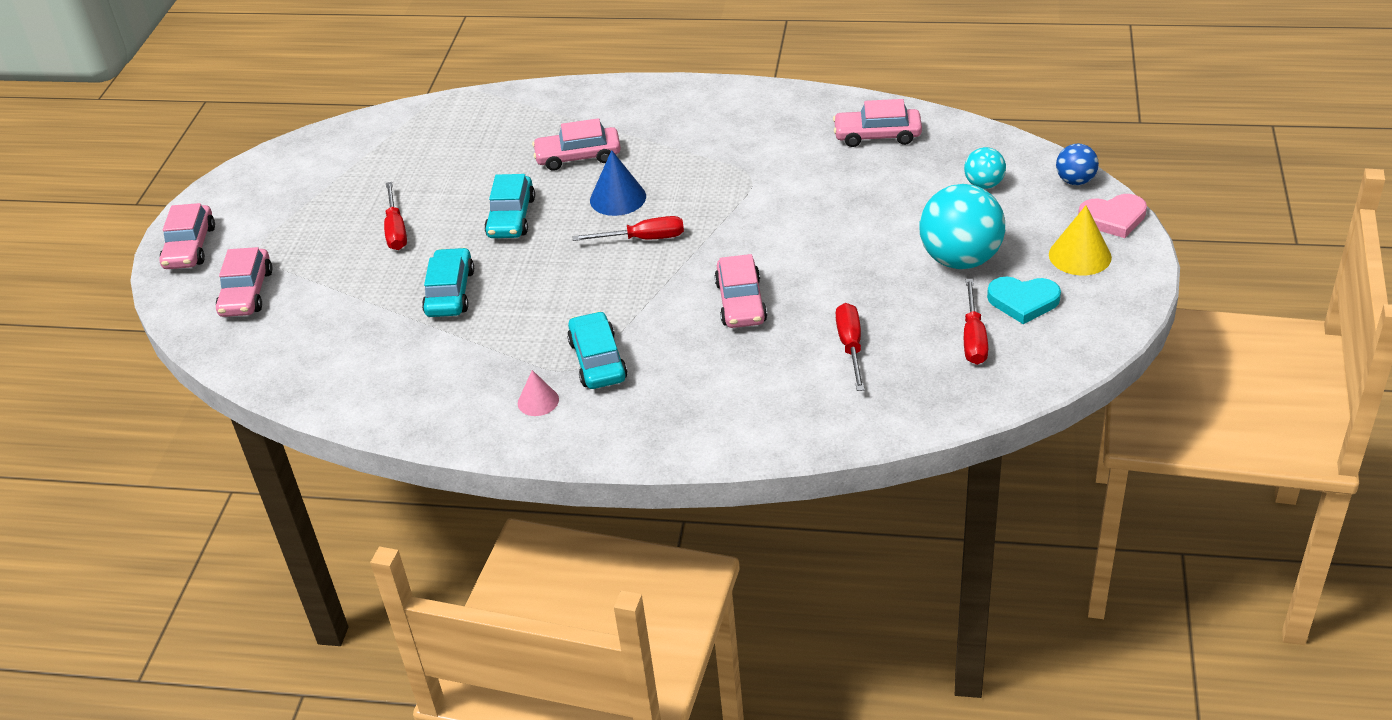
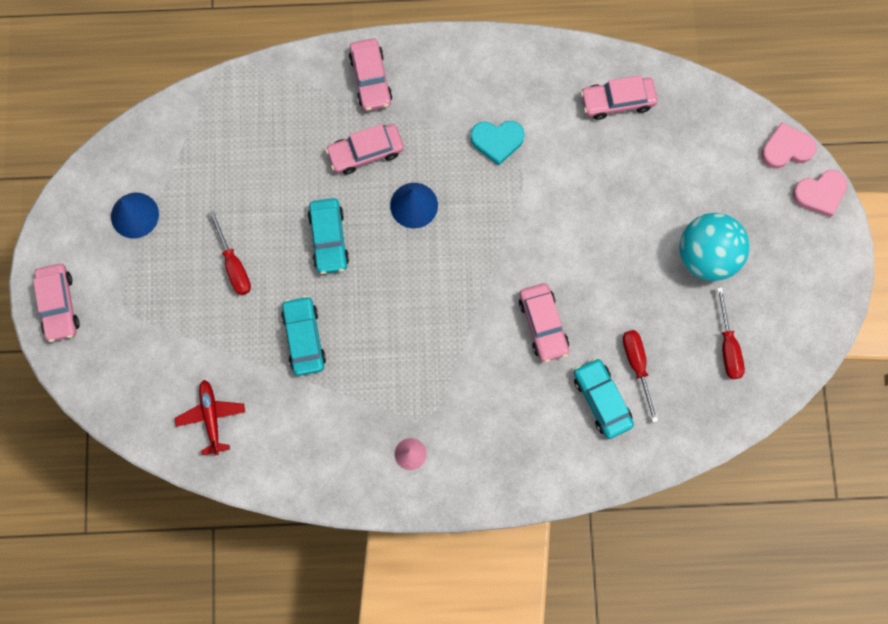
camera: 15 degrees left, 35 degrees up
(246, 293) = (131, 357): pink car -> pink car (370, 79)
(306, 187) = (134, 215): none -> blue cone
(312, 349) = (211, 417): none -> red plane
(598, 360) = (445, 404): turquoise car -> turquoise car (602, 400)
(643, 239) = (448, 256): red screwdriver -> none
(984, 184) = (714, 159): turquoise ball -> none
(1023, 301) = (760, 300): turquoise heart -> turquoise heart (497, 141)
(1075, 181) = (786, 148): blue ball -> pink heart
(1080, 255) = (798, 242): yellow cone -> none

